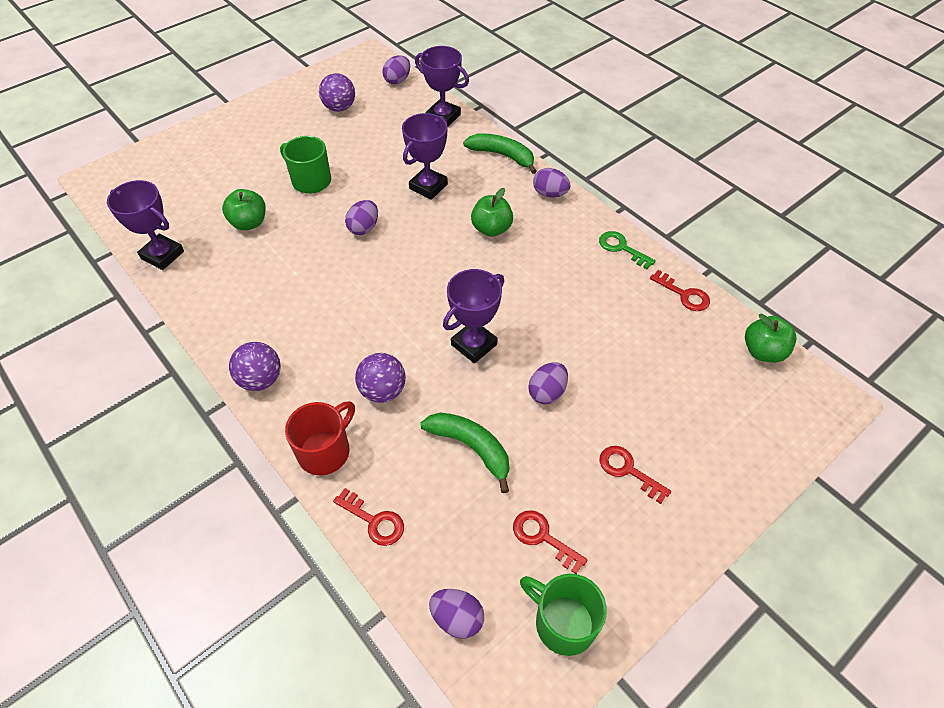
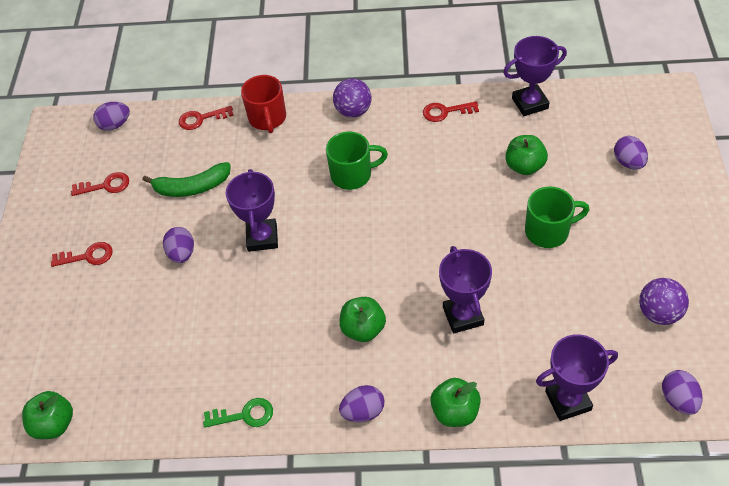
camera: 135 degrees right, 0 degrees up
(364, 228) = (449, 237): purple egg -> purple egg (628, 162)
(383, 391) = (279, 166): purple ball -> none
(502, 156) = (455, 412): green banana -> green apple
(563, 622) = (61, 165): green mug -> green mug (352, 175)
(684, 294) = (154, 418): red key -> red key (445, 112)

